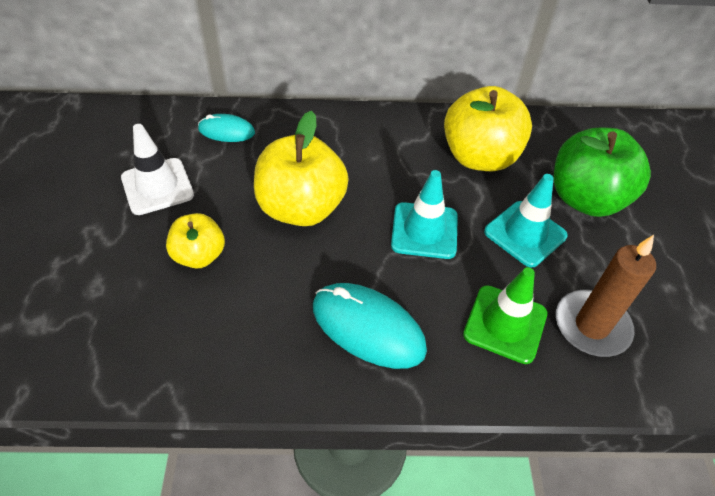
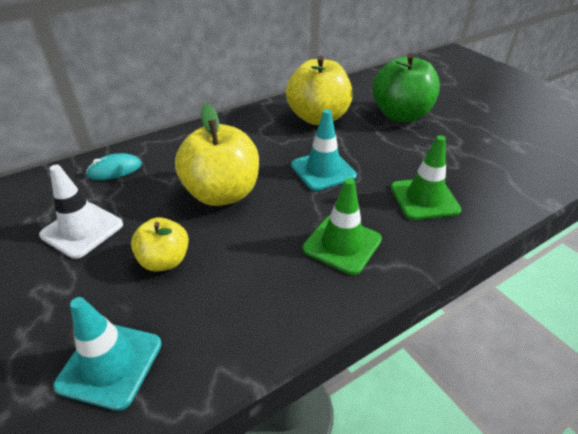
camera: 30 degrees left, 10 degrees down
(368, 328) = (342, 244): turquoise mouse -> green traffic cone
(525, 234) = (386, 146): turquoise traffic cone -> turquoise traffic cone (110, 364)
(591, 326) = (471, 176): brown candle -> none

